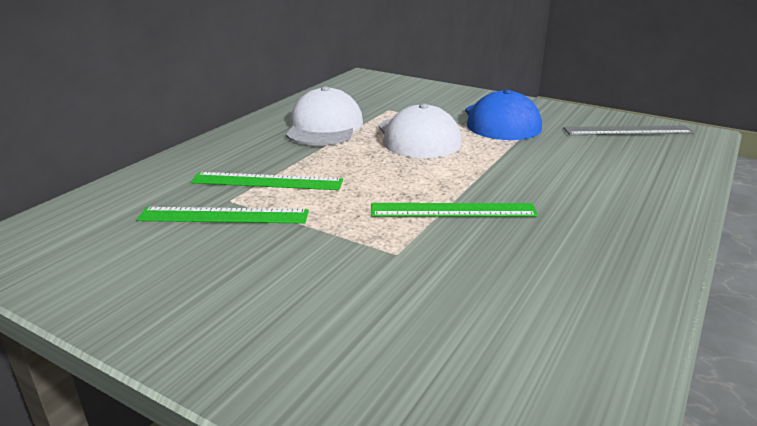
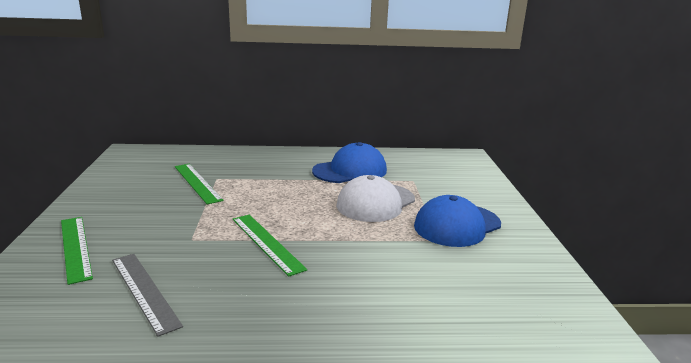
camera: 55 degrees right, 5 degrees down
(267, 181) = (249, 180): green ruler -> green ruler (75, 247)
(324, 127) = (350, 171): white cap -> blue cap
(628, 131) = (536, 290): grey ruler -> grey ruler (144, 291)

